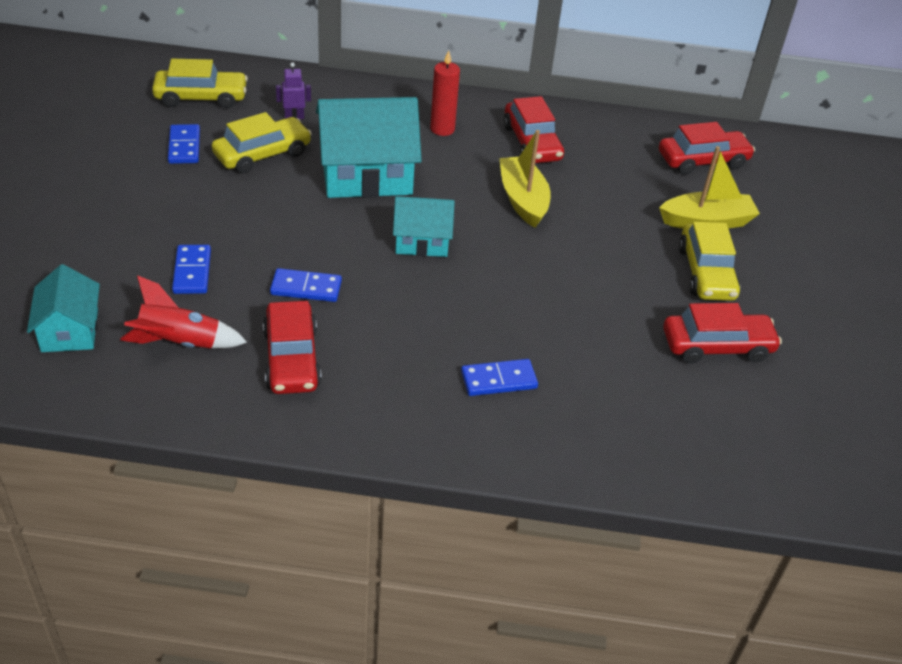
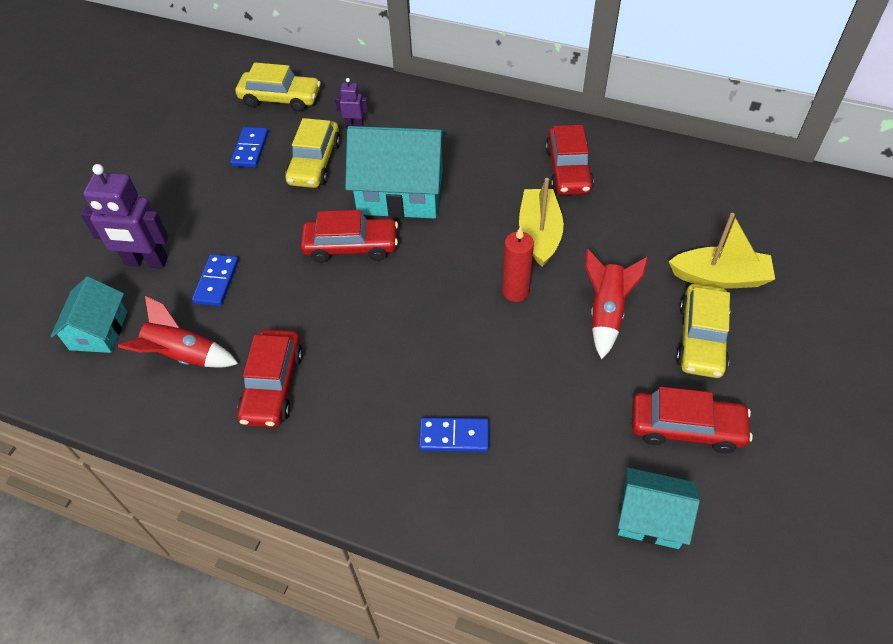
camera: 20 degrees right, 10 degrees up
(102, 261) = (146, 262): none -> purple robot
(262, 154) = (314, 163): yellow car -> yellow car turned 120 degrees clockwise
(306, 288) = (308, 311): blue domino -> none
(422, 241) = (429, 271): turquoise house -> turquoise house (650, 518)
(442, 129) = (486, 148): red candle -> red candle (515, 291)
(611, 260) = (606, 313): none -> red rocket
(703, 160) = (737, 204): red car -> red car (351, 246)

